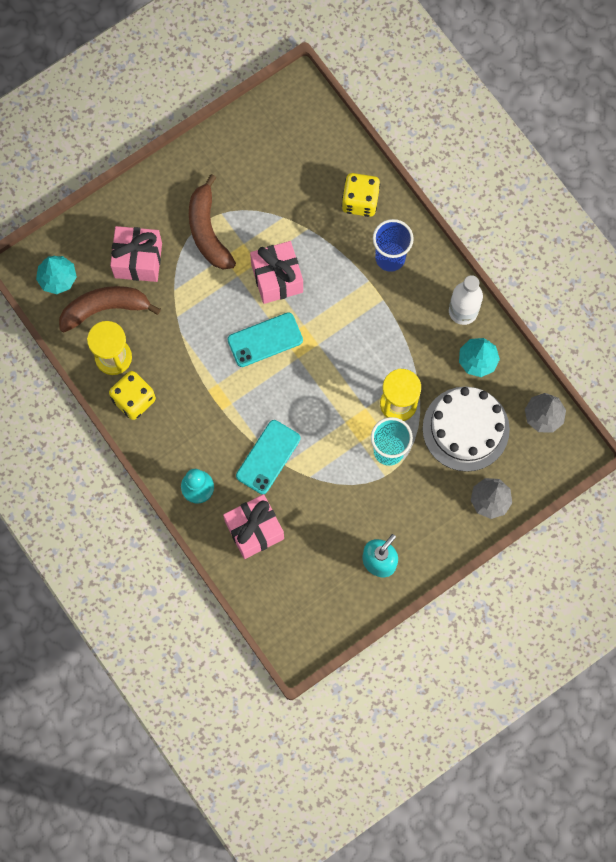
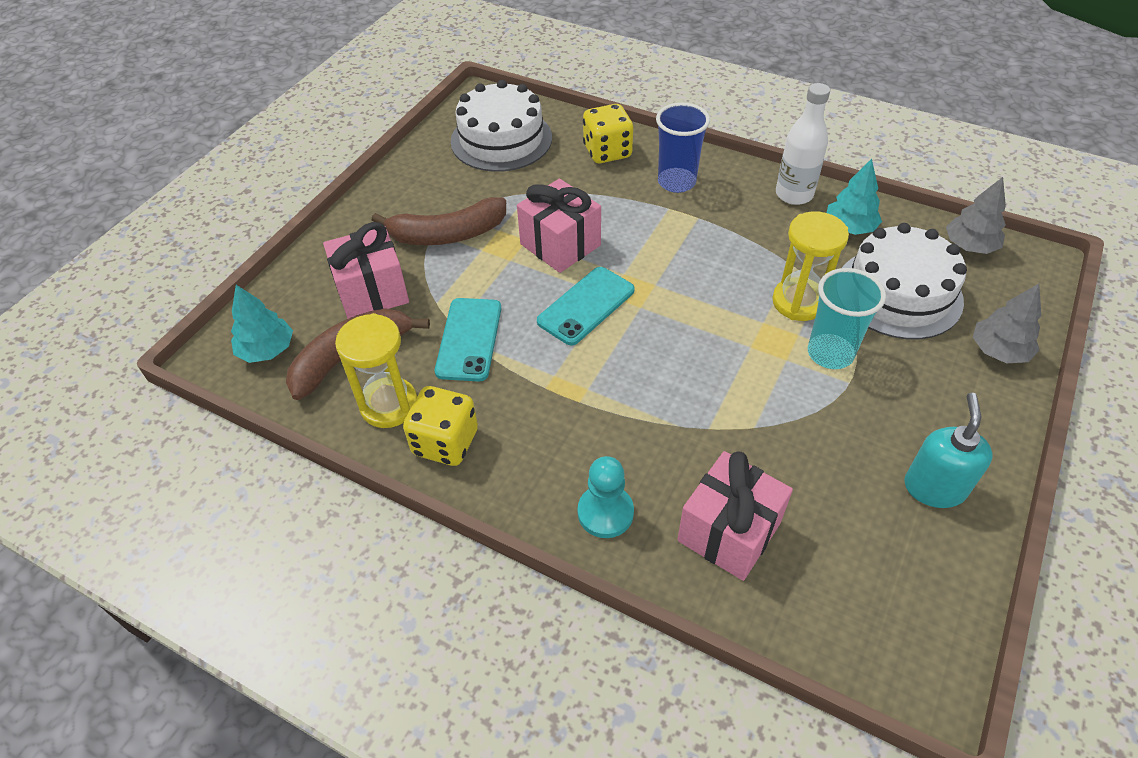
camera: 25 degrees left, 25 degrees down
(208, 231) = (447, 234): brown banana -> brown banana turned 60 degrees counterclockwise
(268, 457) = (680, 429): turquoise phone -> turquoise phone (469, 339)
(291, 148) = (501, 139): none -> white cake

